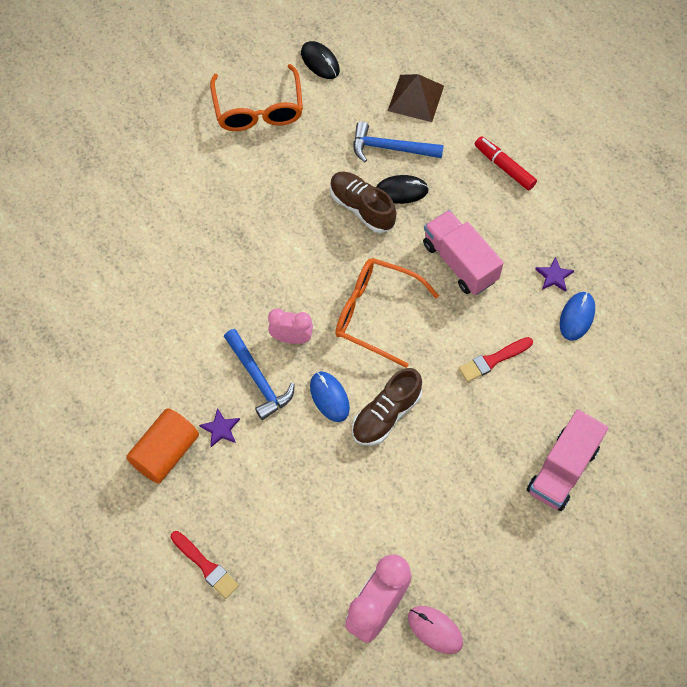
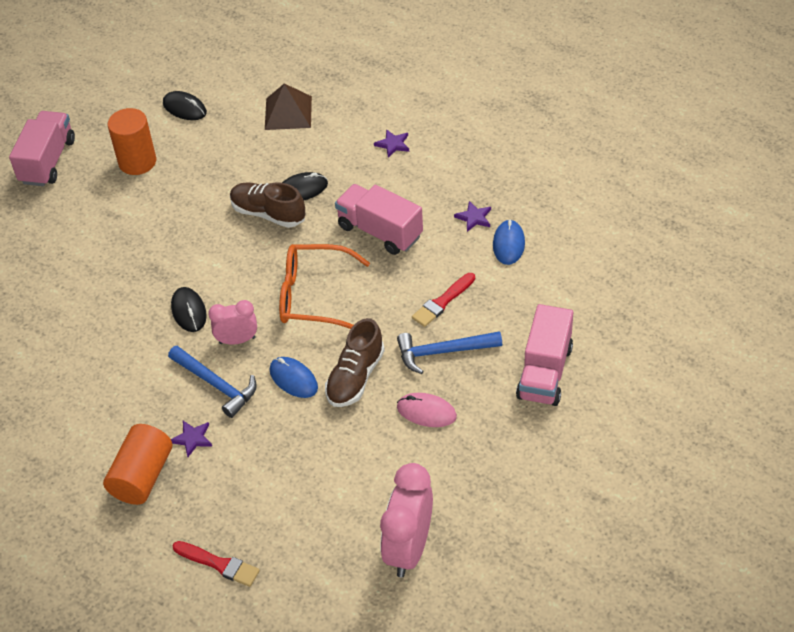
camera: 15 degrees left, 15 degrees down
(177, 82) = (48, 161): none -> pink truck
(257, 292) = (189, 311): none -> black mouse
(258, 109) = (137, 162): orange glasses -> orange cylinder
(390, 148) = (278, 158): blue hammer -> blue hammer (443, 352)
(435, 630) = (473, 547): pink mouse -> pink mouse (426, 412)
(504, 167) = (393, 144): red marker -> purple star

